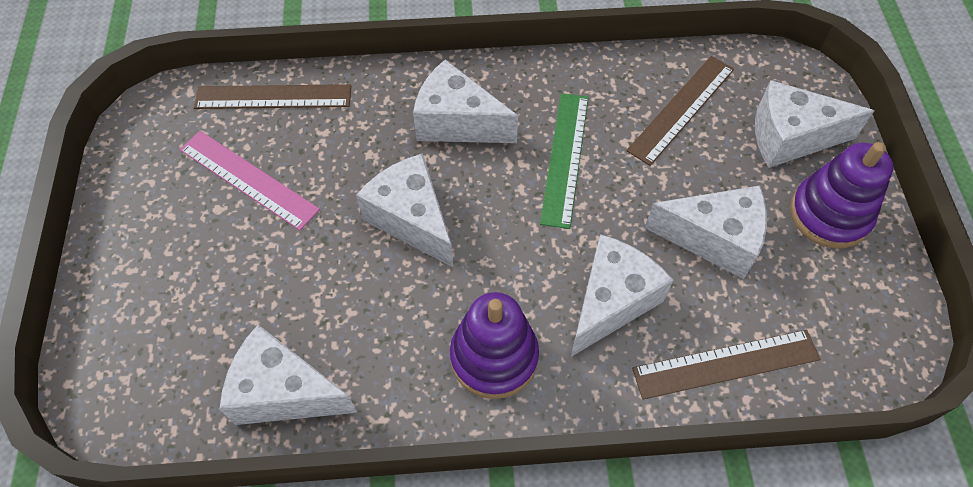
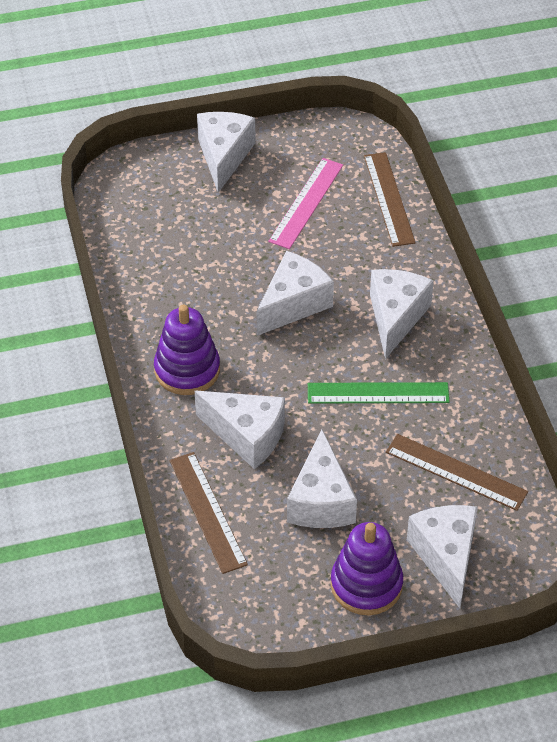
camera: 80 degrees right, 10 degrees down
(284, 392) = (141, 261): white cheese -> white cheese (224, 156)

